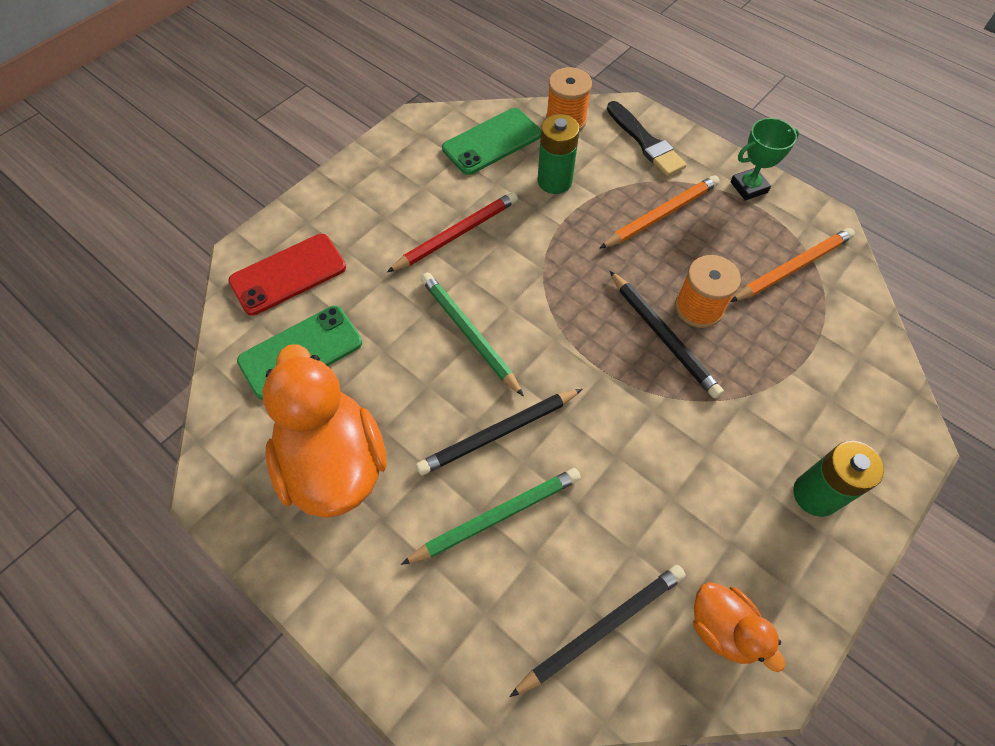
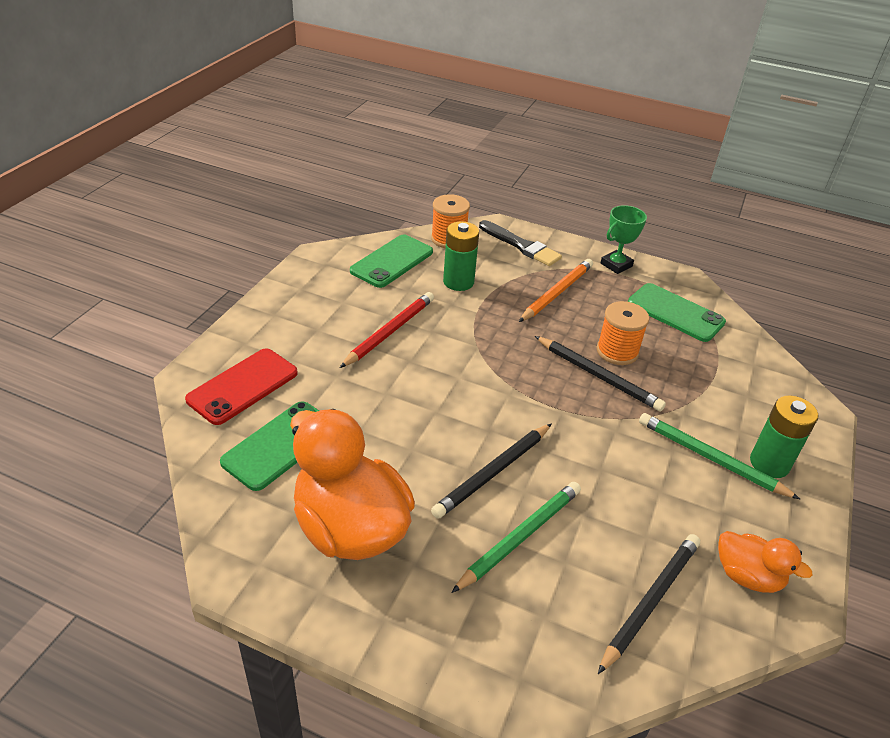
camera: 20 degrees left, 20 degrees down
(469, 333) = (433, 402): green pencil -> green pencil (710, 458)
(793, 267) = (675, 313): orange pencil -> green phone

